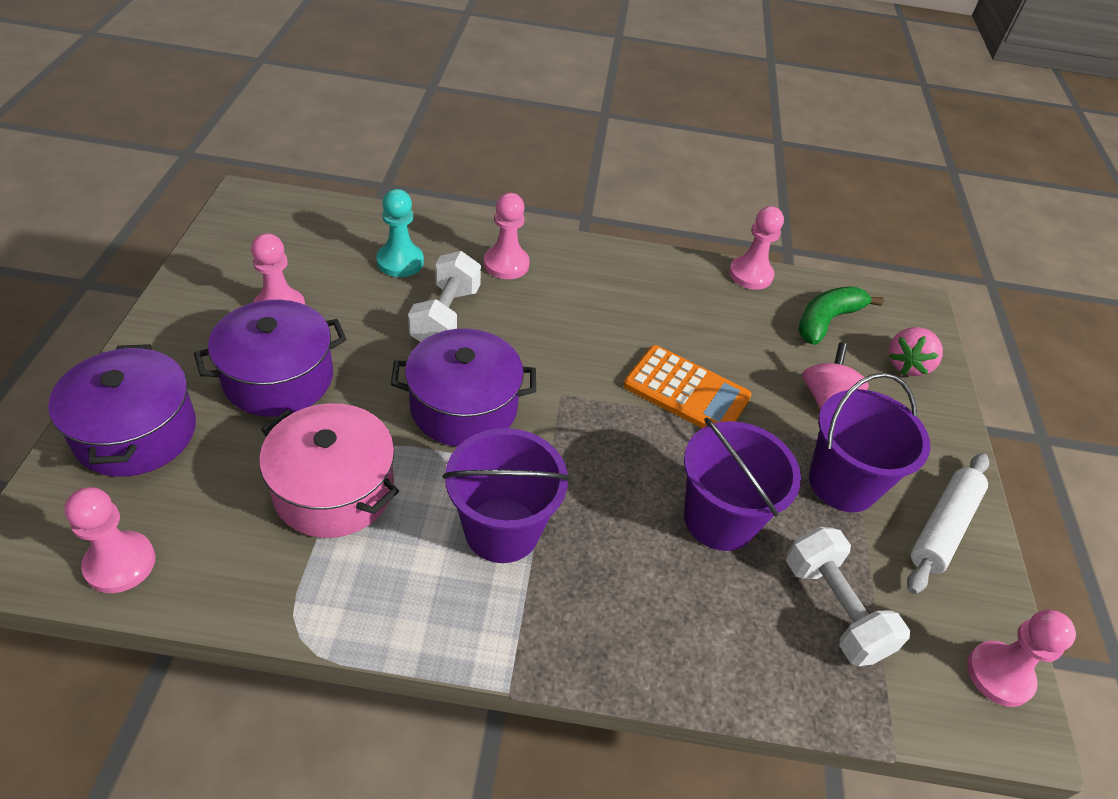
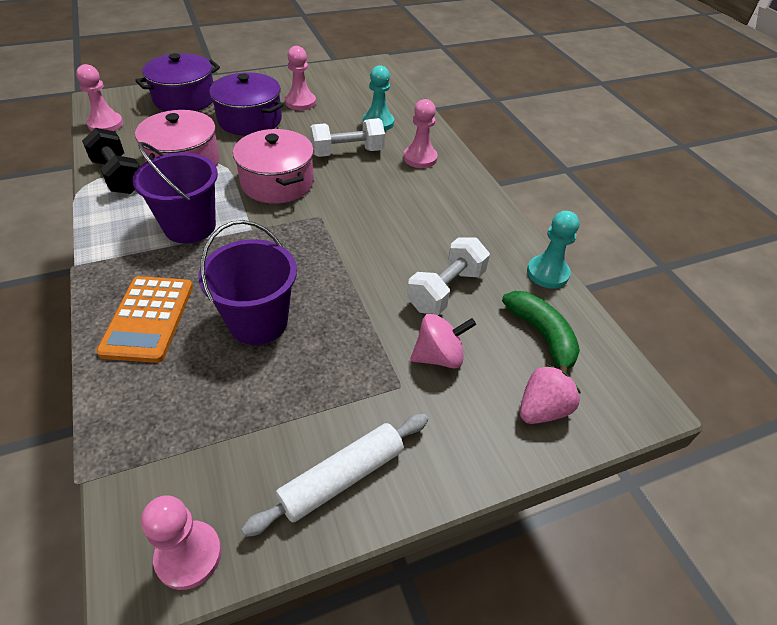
camera: 65 degrees right, 0 degrees up
(310, 583) = (119, 176): none -> black dumbbell
(464, 407) = (277, 183): purple pot -> pink pot
(686, 392) = (373, 272): orange calculator -> orange calculator (148, 319)
(750, 274) = (547, 273): pink pawn -> turquoise pawn
(827, 321) = (542, 336): green banana -> green banana turned 45 degrees clockwise
(834, 609) = (206, 411): white dumbbell -> white dumbbell (446, 290)
(842, 483) = (346, 389): purple bucket -> none
(907, 365) = (542, 409): pink strawberry -> pink strawberry turned 135 degrees clockwise
(943, 528) = (342, 478): white rolling pin -> white rolling pin turned 45 degrees counterclockwise

